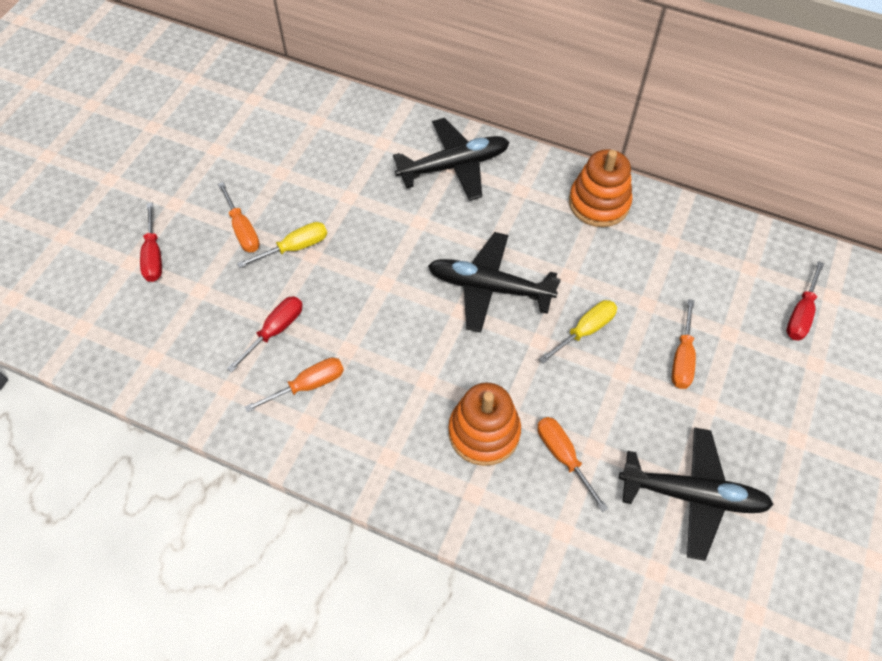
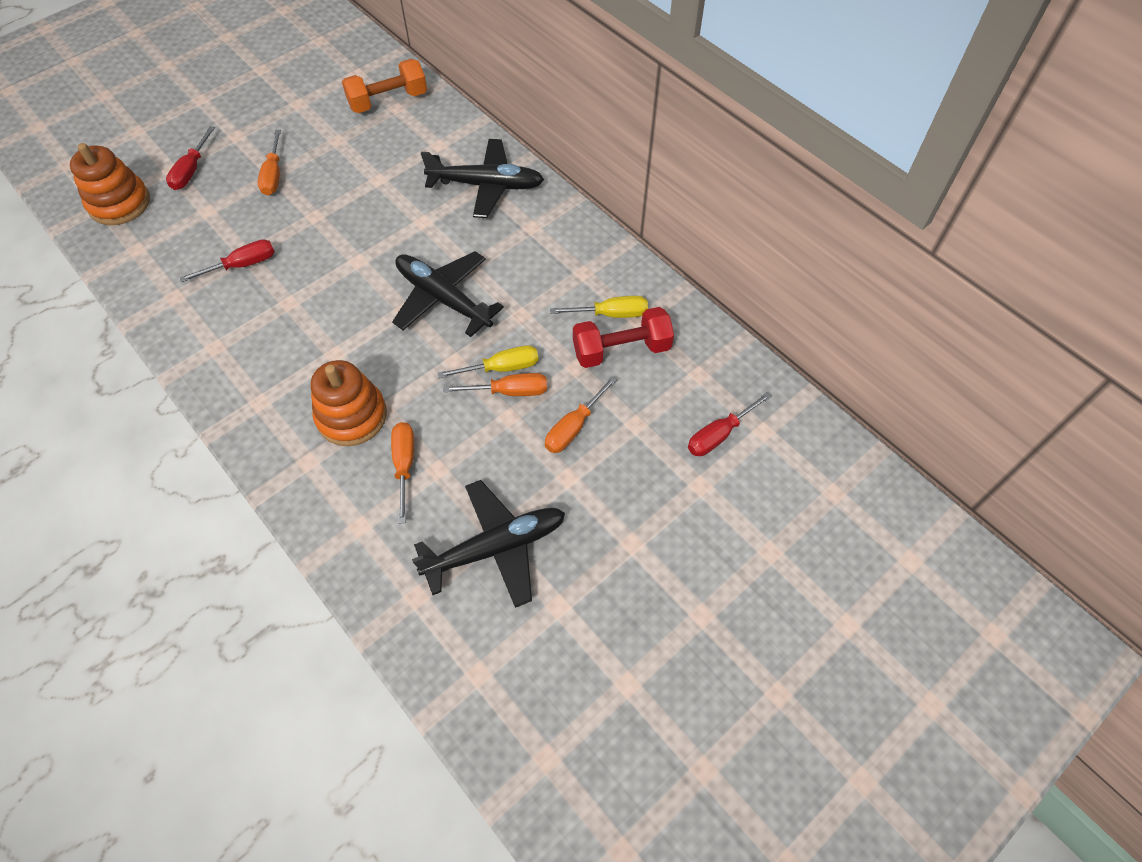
camera: 25 degrees right, 0 degrees up
(294, 248) = (304, 205): yellow screwdriver -> yellow screwdriver (610, 314)
(304, 116) = (388, 101): none -> orange dumbbell
(308, 385) = (237, 318): orange screwdriver -> orange screwdriver (509, 391)
(599, 203) = (595, 263): orange stacking toy -> orange stacking toy (119, 203)
(673, 272) = (621, 350): none -> red dumbbell
(692, 495) = (495, 548): black plane -> black plane turned 60 degrees counterclockwise

